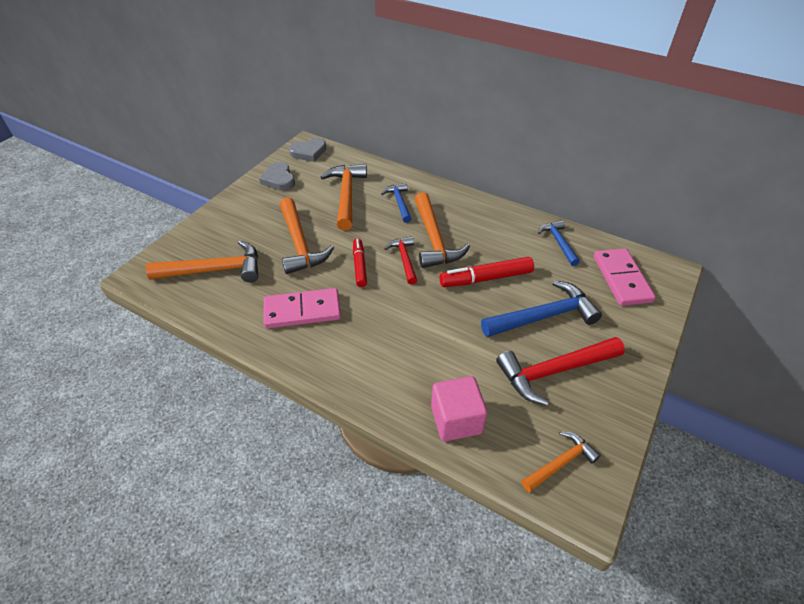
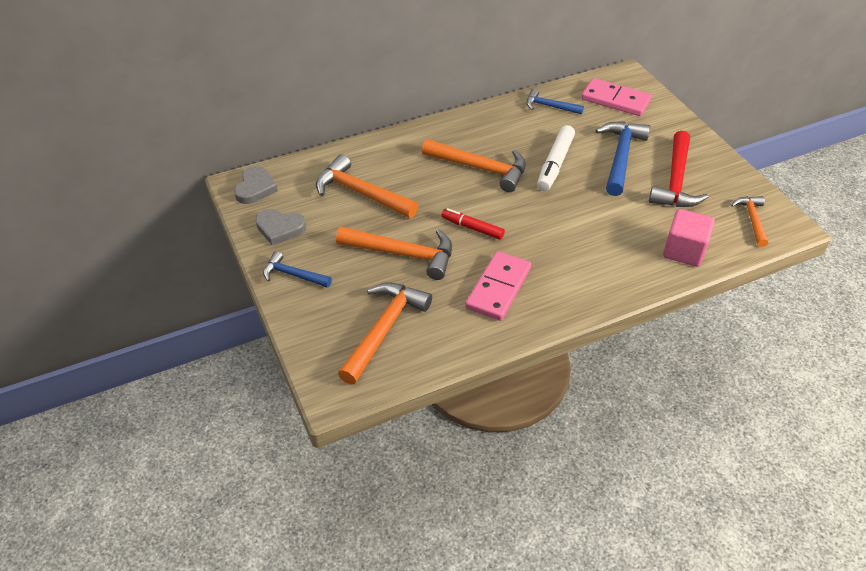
camera: 55 degrees left, 0 degrees up
(399, 203) = (409, 165): blue hammer -> blue hammer (293, 275)
(404, 259) = (490, 197): red hammer -> none
(486, 278) = (555, 164): red marker -> white marker

